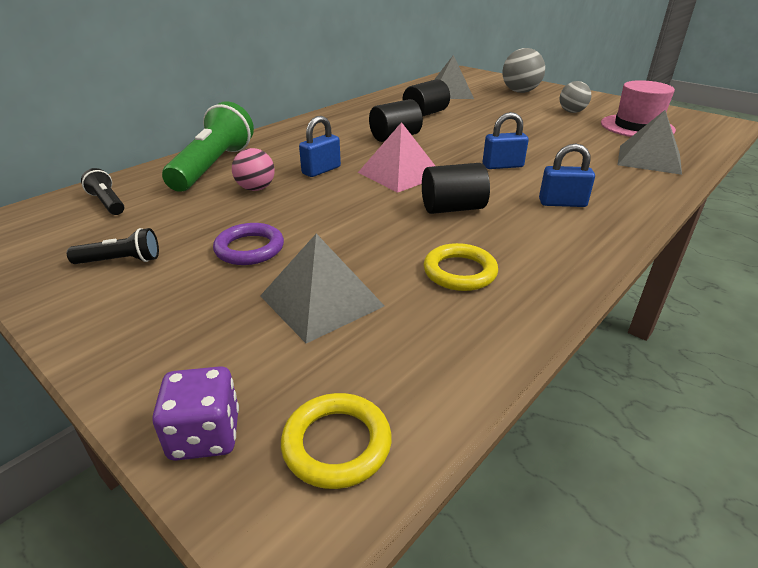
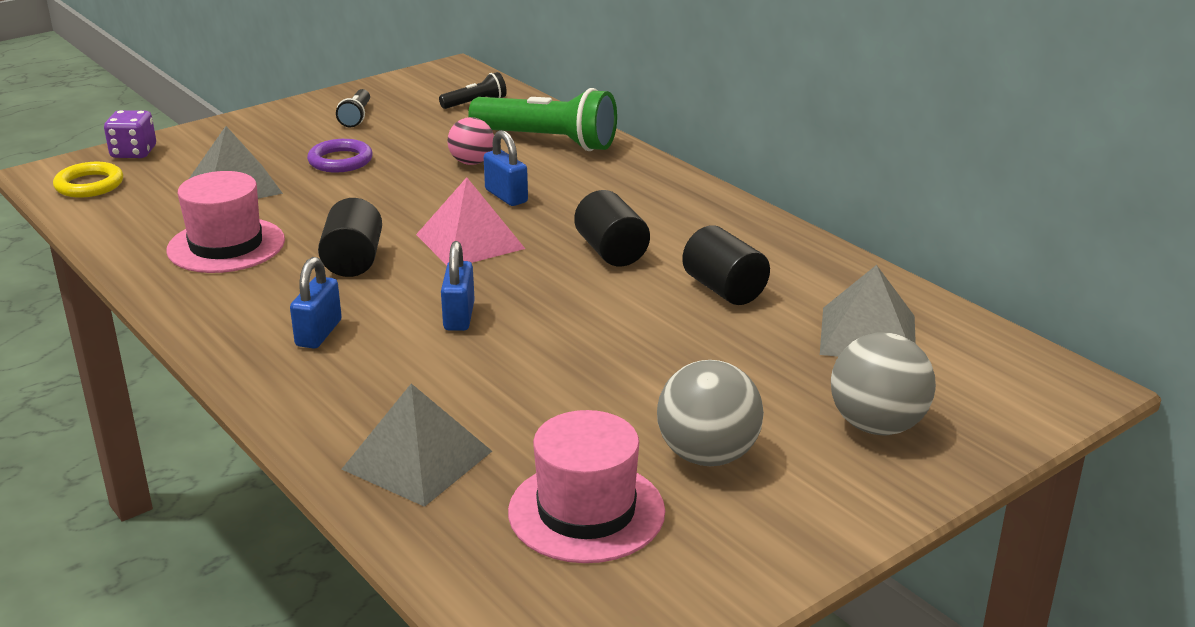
camera: 100 degrees right, 5 degrees down
(459, 272) = (226, 245): yellow ring -> pink hat
(572, 112) = (707, 455): grey ball -> grey ball, size x1.54

